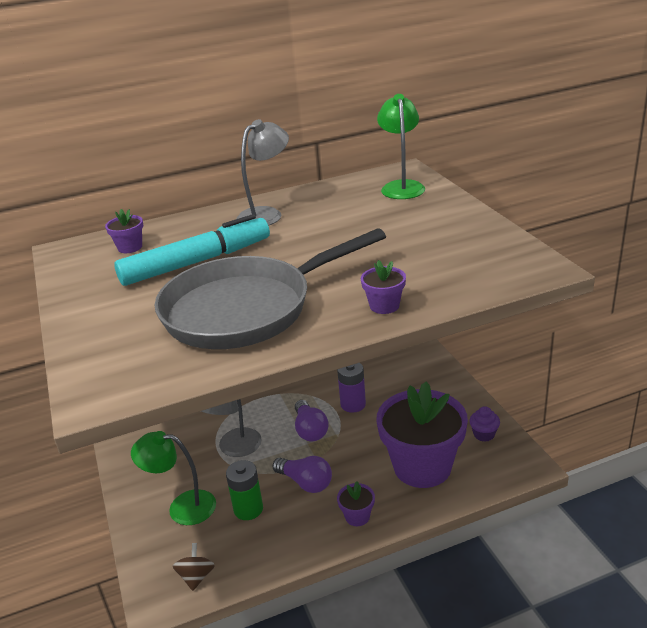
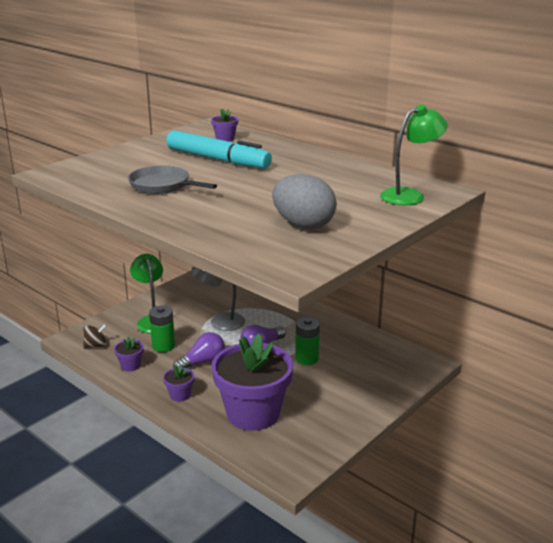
camera: 60 degrees right, 5 degrees down
(246, 309) = (163, 186): grey pan -> grey pan, size x0.55
(266, 214) = (309, 162): grey lamp -> none
(306, 482) = (202, 362): purple light bulb -> purple light bulb turned 135 degrees counterclockwise
(353, 404) = (306, 359): purple battery -> green battery
(384, 306) = (192, 224): purple flower pot -> purple flower pot (130, 365)
(433, 245) = (303, 225): none -> grey egg
(484, 434) = (317, 439): purple cupcake -> none

